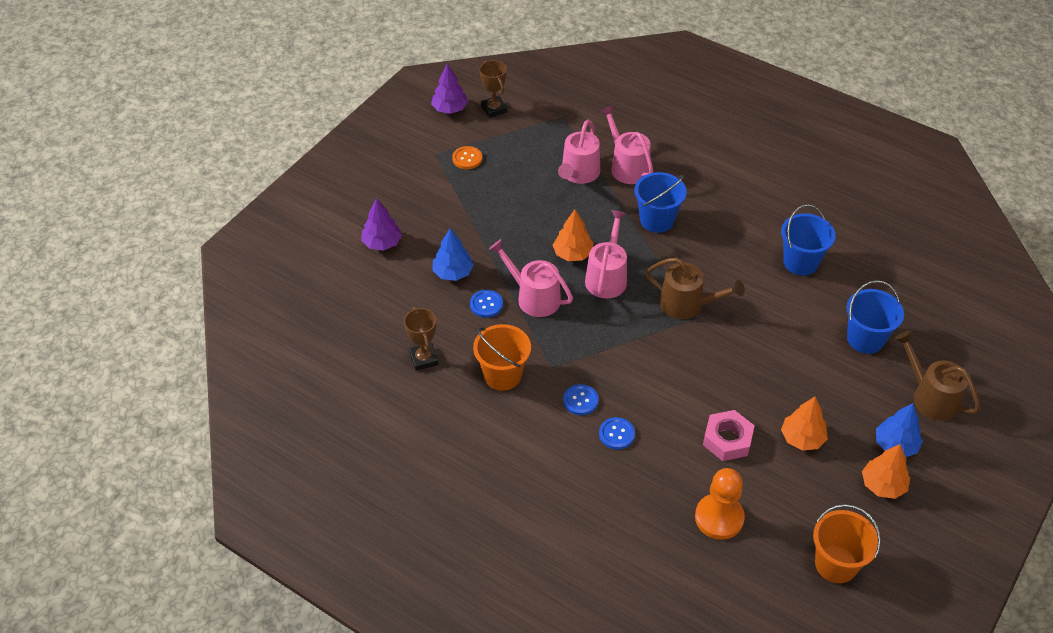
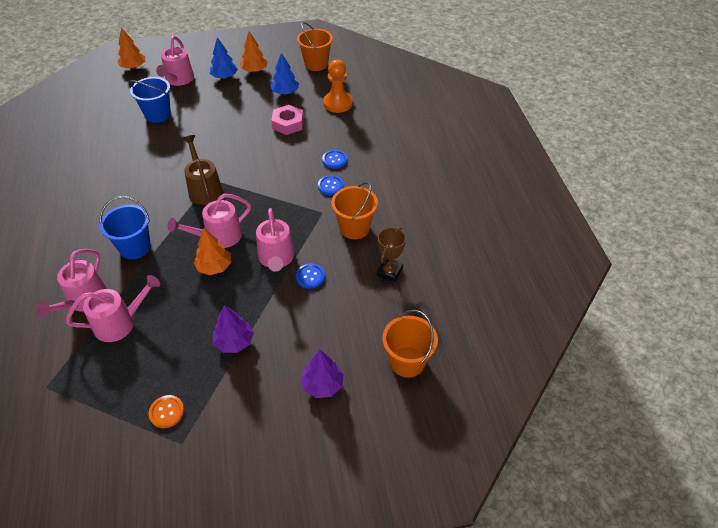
camera: 135 degrees left, 0 degrees up
(334, 301) = (407, 362): none -> orange bucket
(450, 109) = (103, 488): purple tree -> purple tree (234, 342)
(453, 273) = (303, 316): blue tree -> blue tree (285, 92)
(494, 109) = (75, 450): brown trophy -> none
(800, 262) = (114, 165): blue bucket -> none
(802, 438) = (256, 103): orange tree -> orange tree (133, 67)
(930, 397) = (178, 80): brown watering can -> pink watering can

